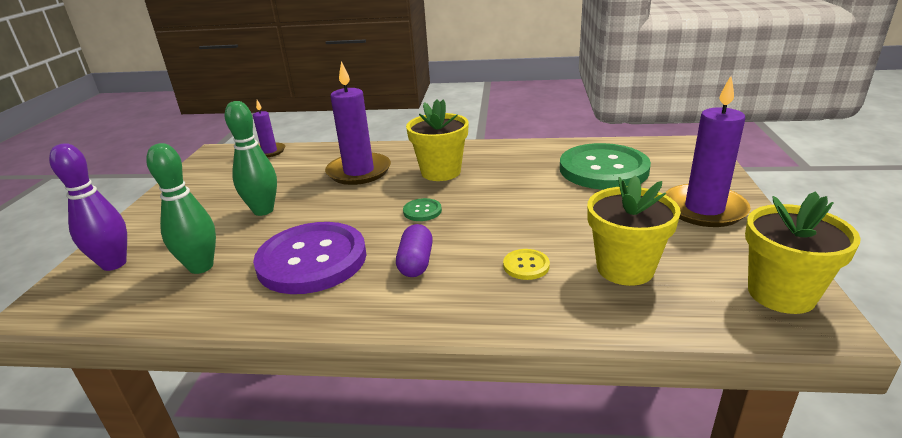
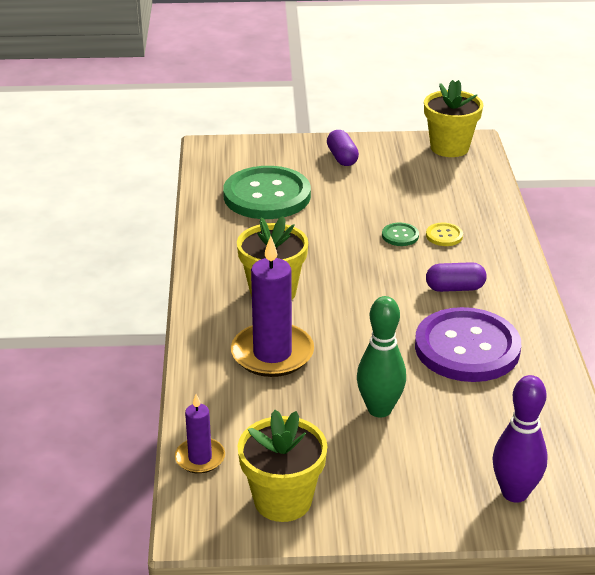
camera: 100 degrees left, 5 degrees up
(201, 267) = (499, 420): green bowling pin -> none
(422, 211) = (365, 295): green button -> green button (400, 235)
(625, 268) = (436, 196): yellow flower pot -> yellow flower pot (283, 500)
(704, 209) = (342, 158): purple candle -> purple capsule

